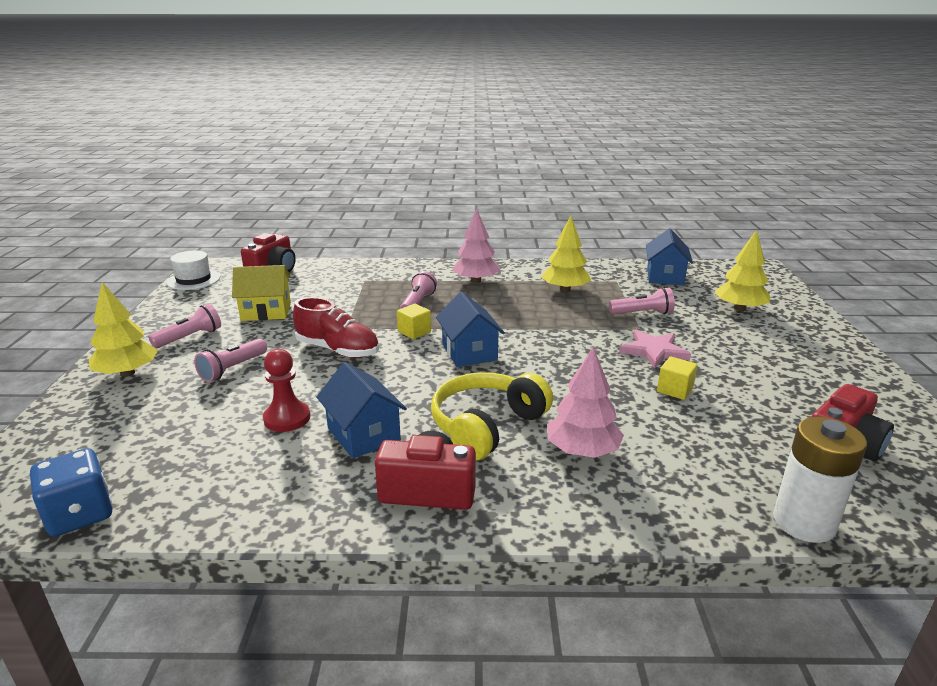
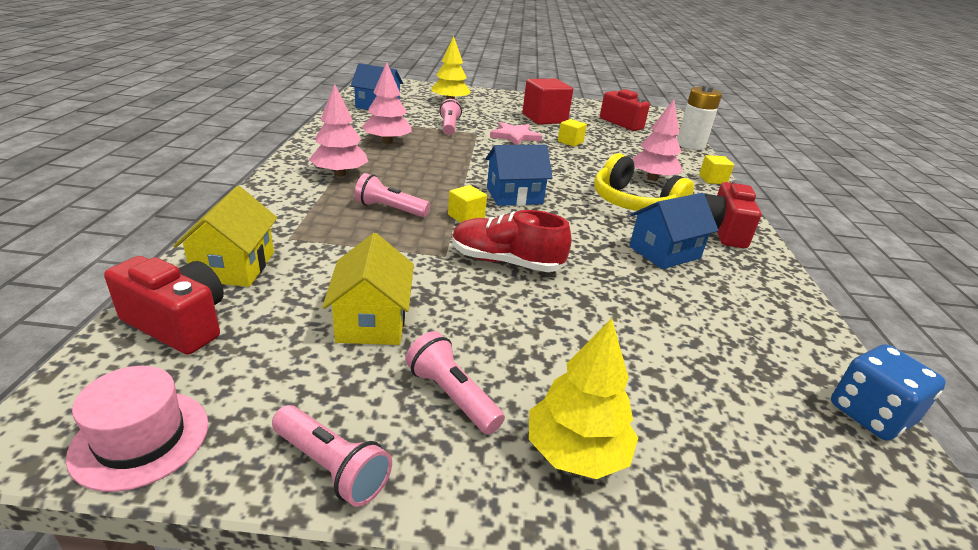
camera: 90 degrees left, 5 degrees up
(193, 280) = (140, 439): white hat -> pink hat
(233, 369) = (555, 338): pink flashlight -> pink flashlight (331, 466)
(287, 418) = (653, 292): red pawn -> none
(328, 273) = (234, 266): none -> yellow house
(338, 350) = (506, 262): red shoe -> red shoe turned 105 degrees counterclockwise
(565, 290) = (387, 141): yellow tree -> pink tree
(624, 519) = (712, 179): none -> yellow cube
(760, 372) = (544, 118): none -> red cube

